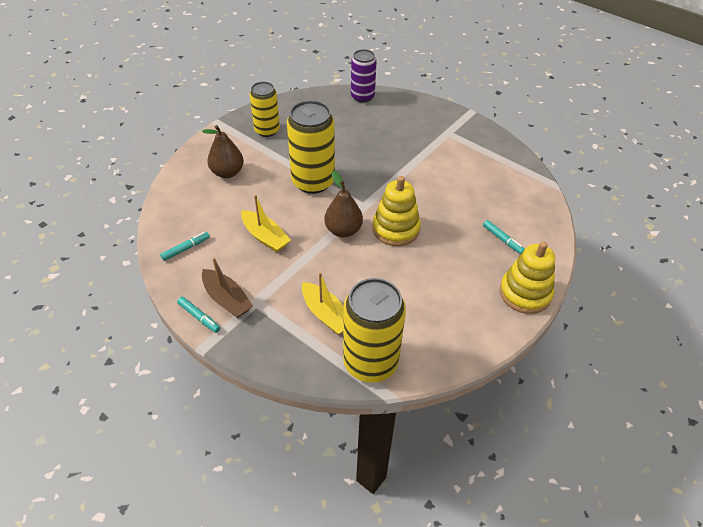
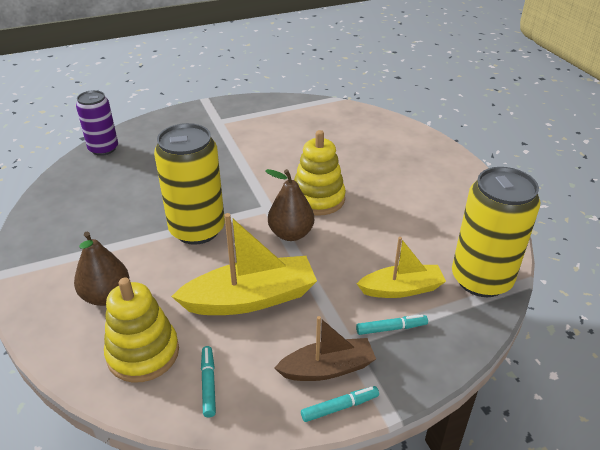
camera: 60 degrees left, 10 degrees down
(265, 237) = (250, 298): yellow boat -> yellow boat, size x1.57
(267, 130) = (70, 235): yellow can -> none
(502, 240) = (379, 146): turquoise marker -> turquoise marker (391, 328)
(525, 293) = (447, 159): yellow stacking toy -> yellow stacking toy (143, 353)

